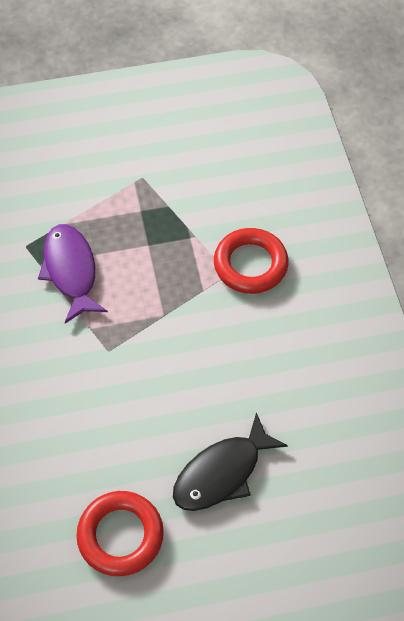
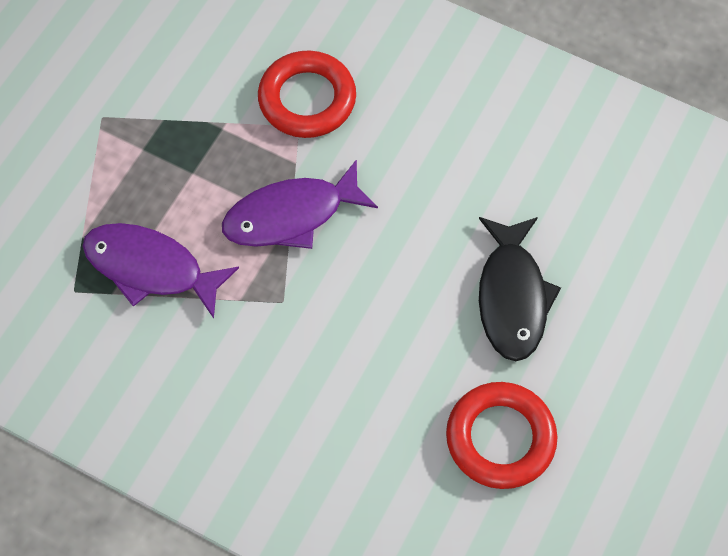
camera: 50 degrees left, 5 degrees up
(167, 313) = (291, 215): none -> purple fish

